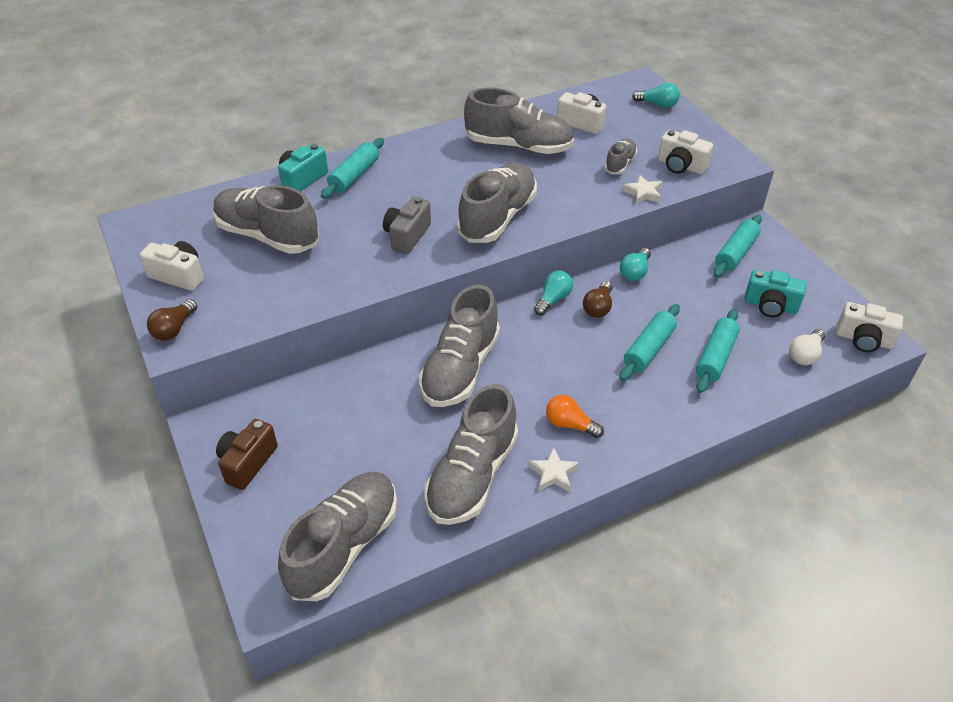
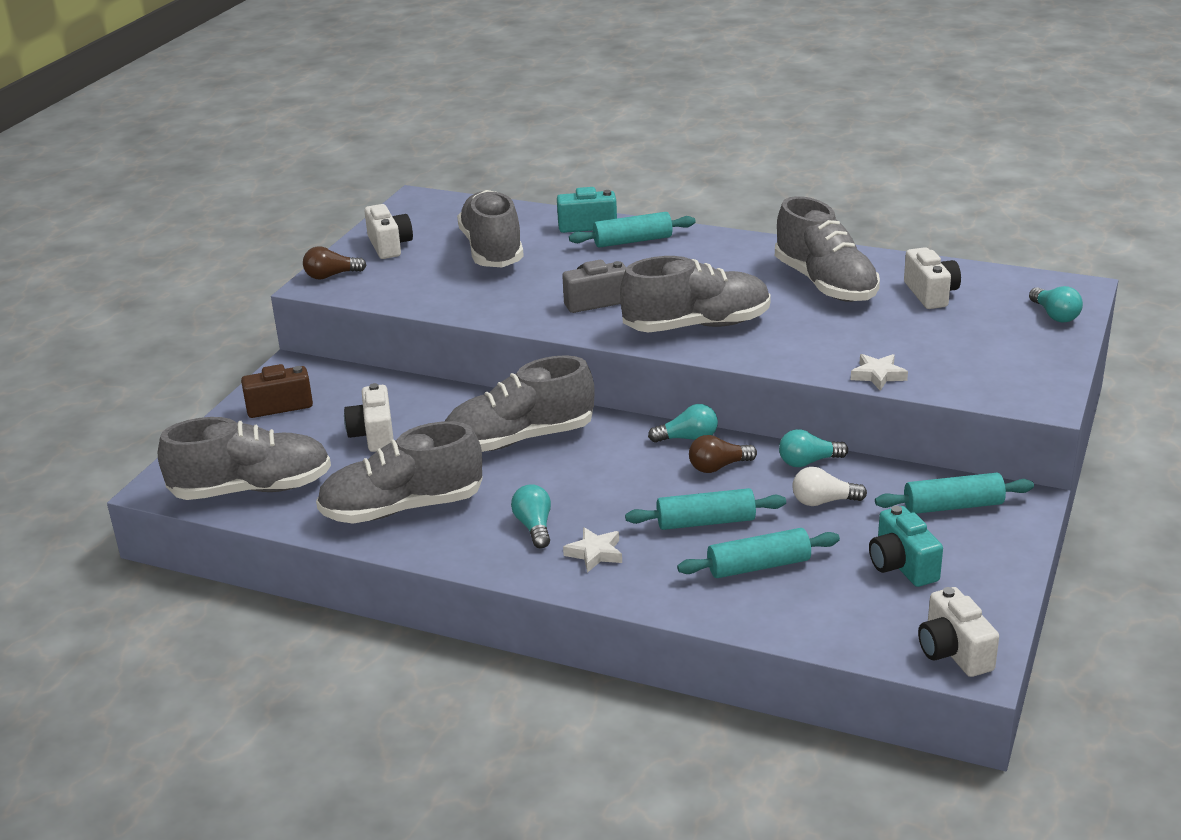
camera: 50 degrees right, 15 degrees down
(553, 473) = (461, 547): white star -> white star (595, 553)
(570, 424) = (534, 527): orange light bulb -> turquoise light bulb
(620, 164) = (902, 342): grey shoe -> none
(681, 166) = (968, 374): white camera -> white camera (374, 435)
(805, 354) = (858, 621): white light bulb -> white light bulb (823, 501)

